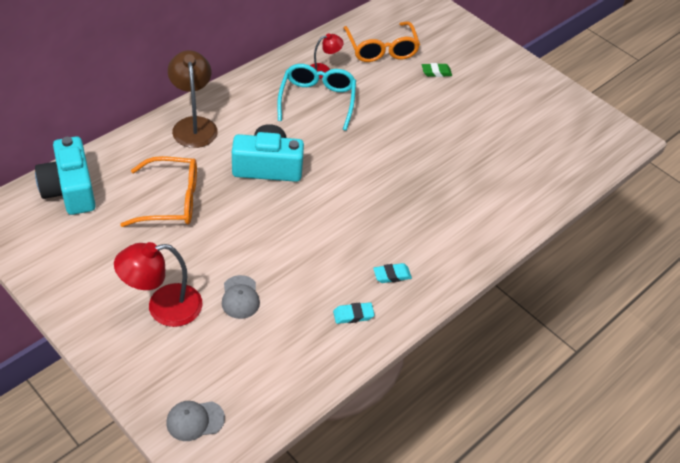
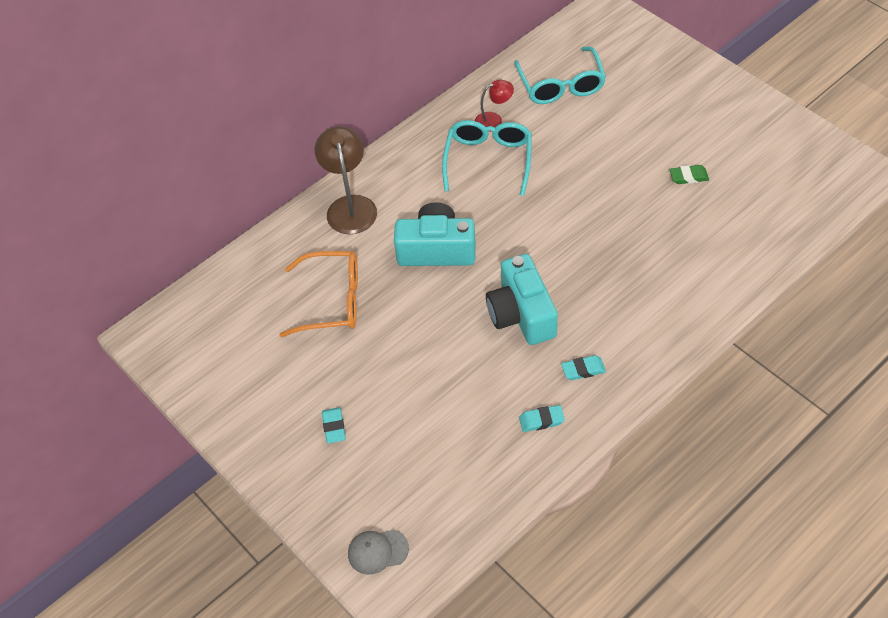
camera: 10 degrees right, 5 degrees up
(70, 190) = (222, 298): turquoise camera -> turquoise camera (521, 314)
(163, 307) = (334, 427): red lamp -> turquoise eraser
(240, 297) = (416, 409): grey cap -> none
(381, 49) = (561, 85): orange glasses -> turquoise glasses
(436, 72) = (627, 108): green eraser -> green eraser (688, 177)

